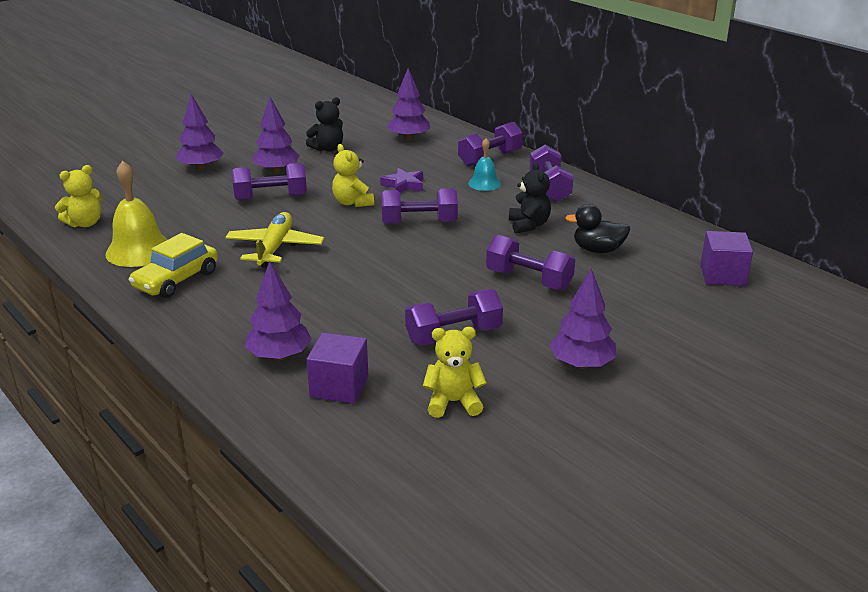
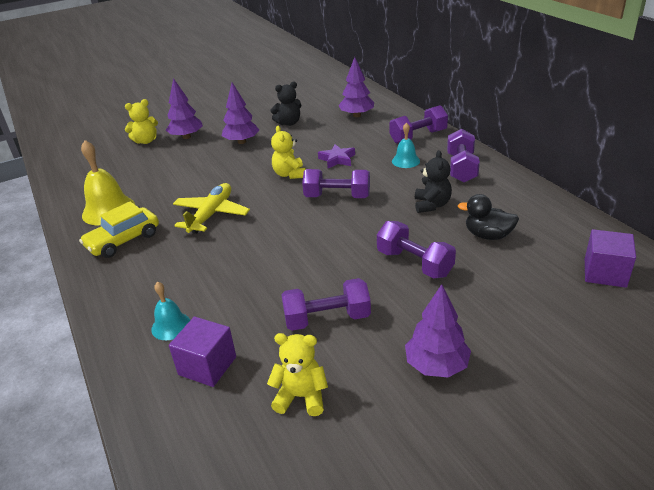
camera: 15 degrees right, 5 degrees up
(85, 223) = (81, 183): yellow teddy bear -> yellow teddy bear (146, 141)
(271, 197) = (227, 166): purple dumbbell -> none
(279, 356) = (171, 326): purple tree -> turquoise bell

